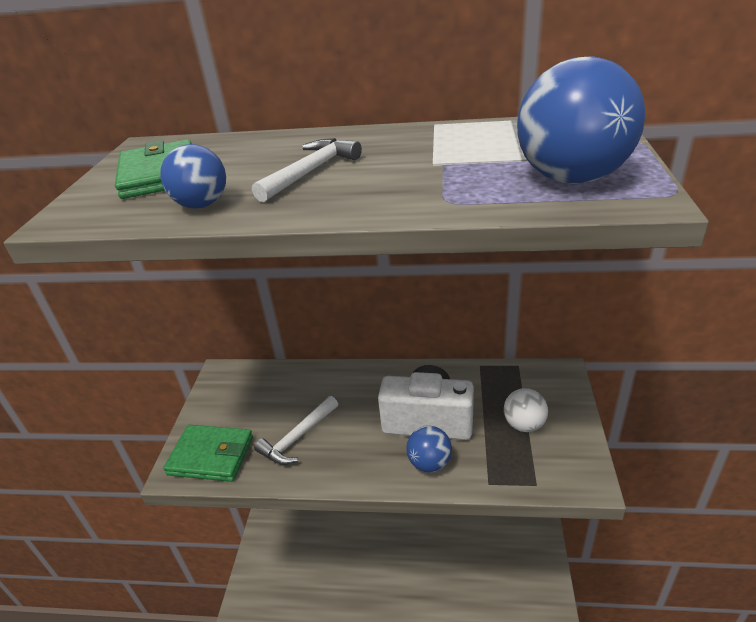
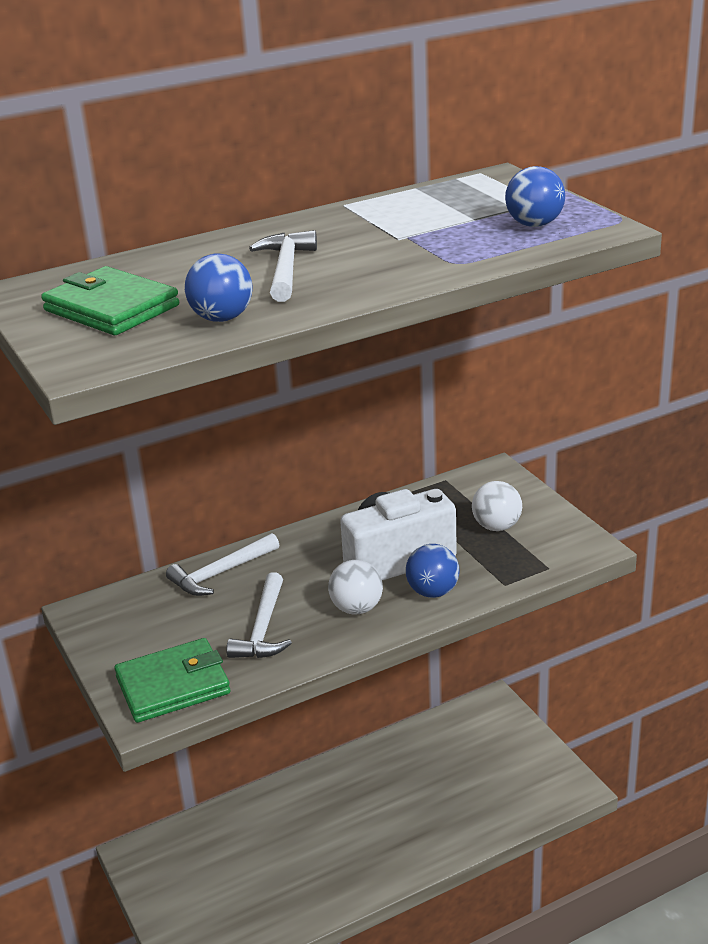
camera: 35 degrees left, 5 degrees down
(313, 379) = (221, 573): none -> white hammer
(367, 451) = (356, 608): none -> white ball
(571, 178) = (534, 224): blue ball -> blue ball, size x0.56

